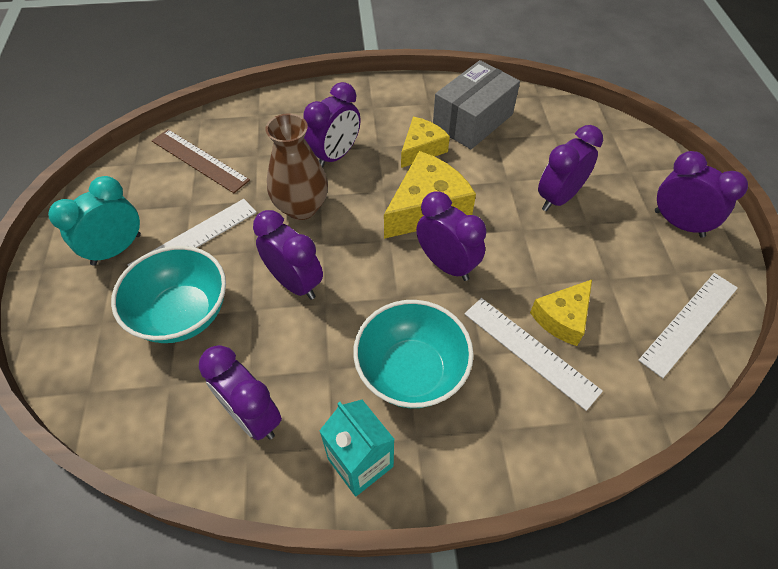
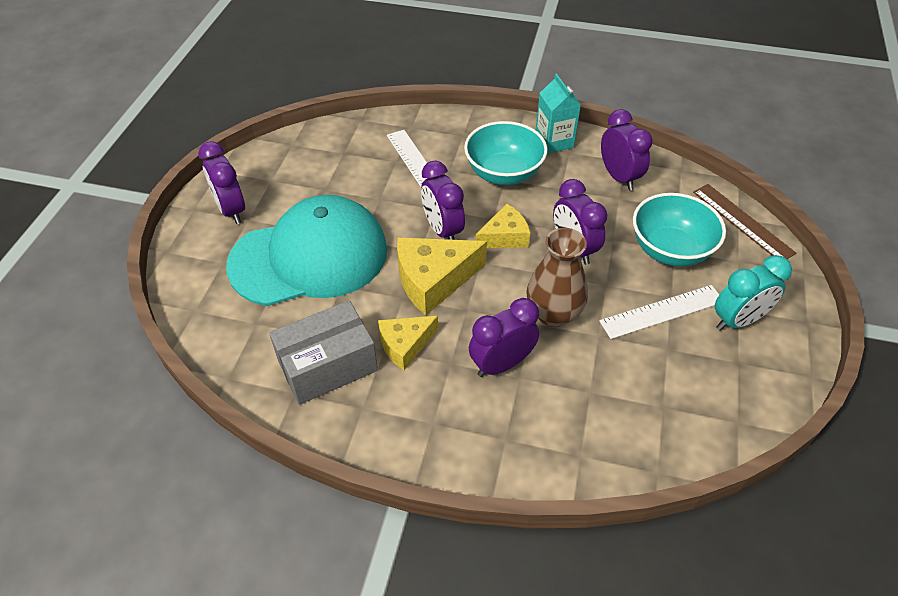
camera: 160 degrees left, 5 degrees down
(200, 160) = (658, 404): brown ruler -> brown ruler (742, 222)
(558, 198) = (309, 257): purple clock -> turquoise cap
(562, 318) = (380, 175): yellow cheese -> yellow cheese (505, 237)
(689, 322) = (296, 152): white ruler -> none

